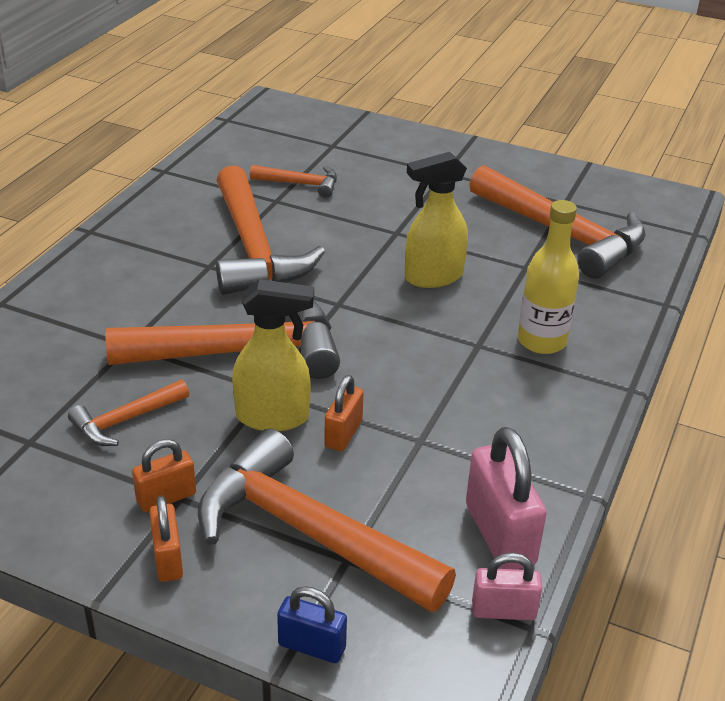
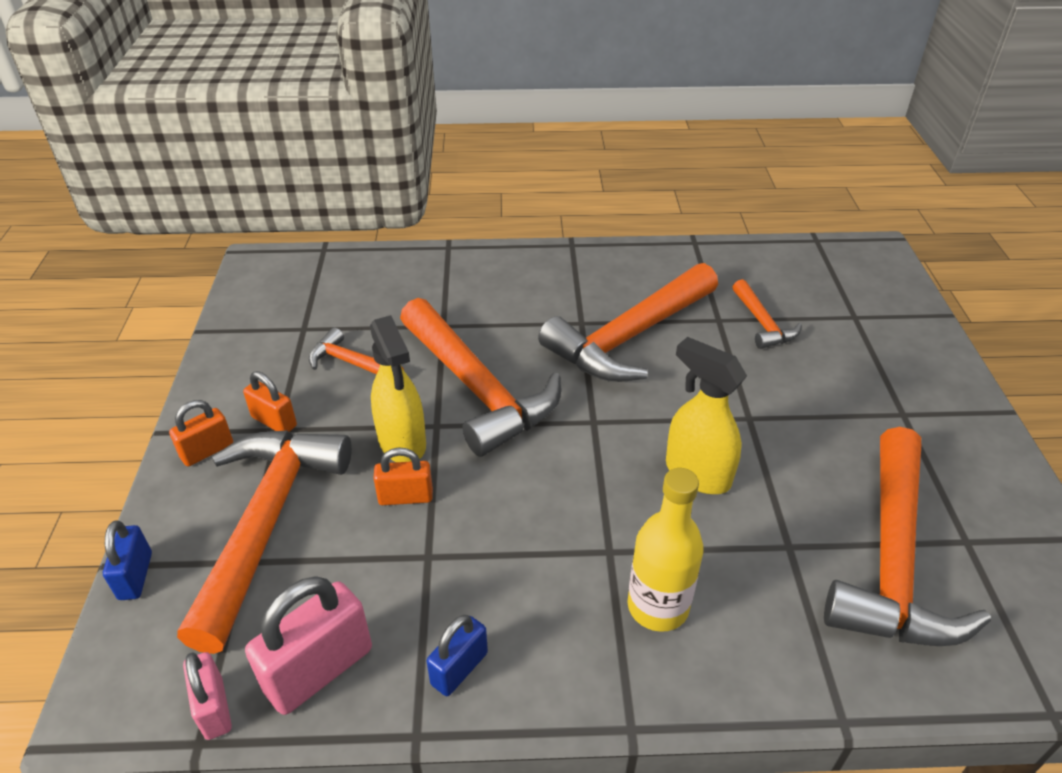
camera: 65 degrees right, 5 degrees up
(541, 454) = (459, 668): none -> blue padlock

